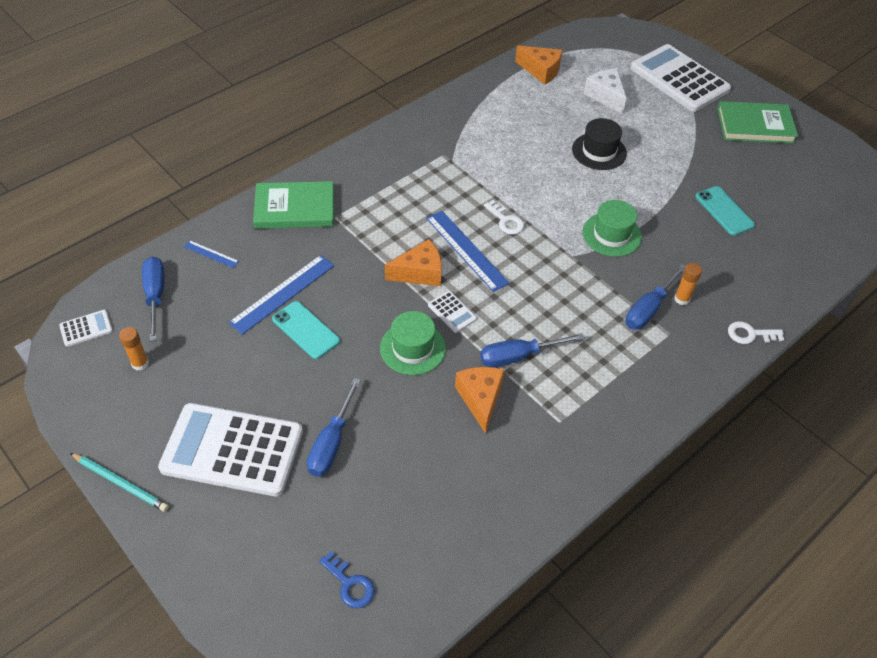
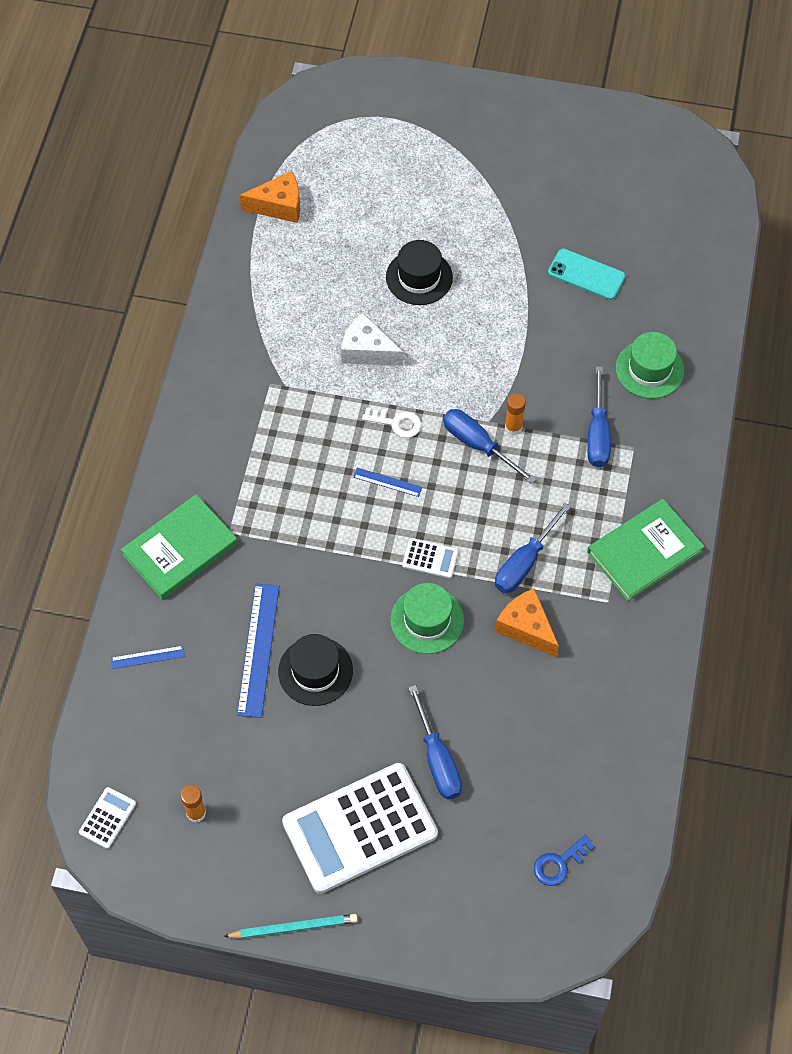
camera: 35 degrees left, 10 degrees up
(155, 295) = (138, 738): blue screwdriver -> blue screwdriver (477, 444)
(306, 330) = (315, 671): turquoise phone -> black hat
(350, 584) = (559, 863): blue key -> blue key turned 135 degrees clockwise
(420, 273) = (365, 537): orange cheese -> none
(466, 250) = (387, 482): blue ruler -> blue ruler, size x0.50
(605, 96) = (371, 199): white cheese -> white cheese (367, 351)
(611, 234) = (505, 372): green hat -> green hat (649, 369)
(679, 79) = (427, 127): white calculator -> none
(682, 299) = (618, 403): orange glue stick -> orange glue stick (513, 427)
(750, 334) = (699, 401): white key -> none
(755, 125) = (543, 144): green book -> green book (644, 552)

